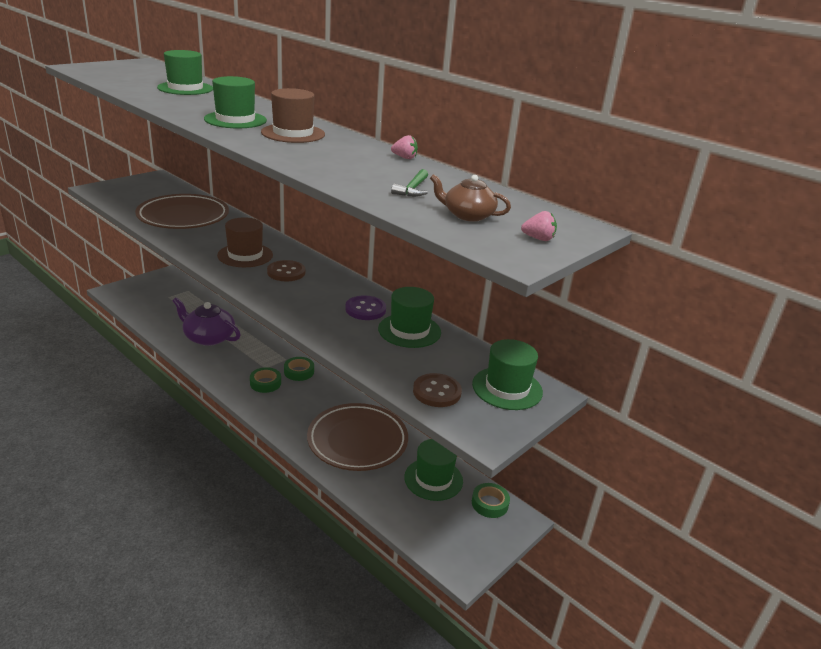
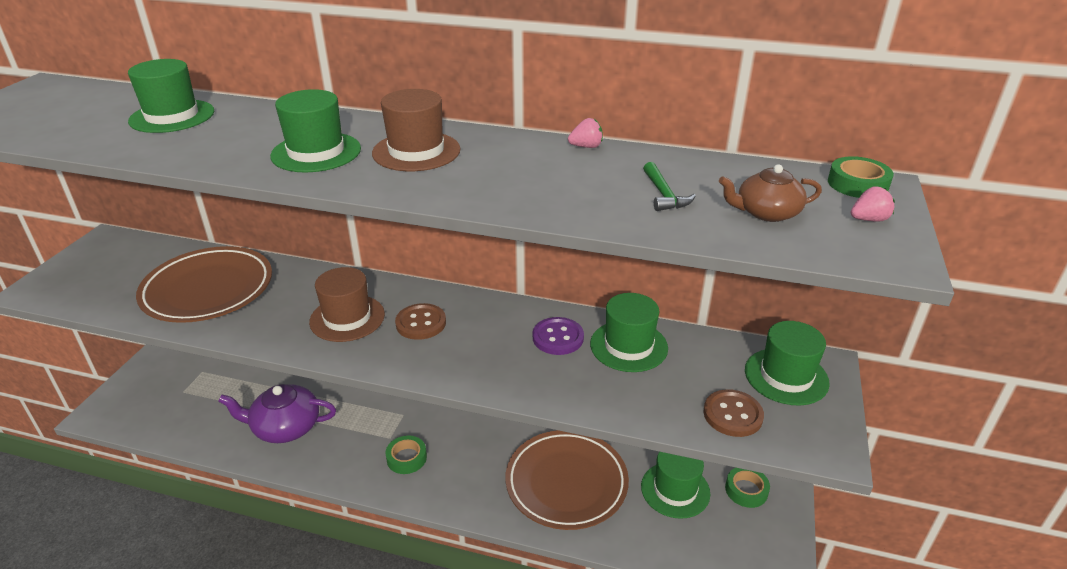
camera: 25 degrees left, 5 degrees up
(299, 372) = (432, 425): green tape -> green tape (857, 184)

